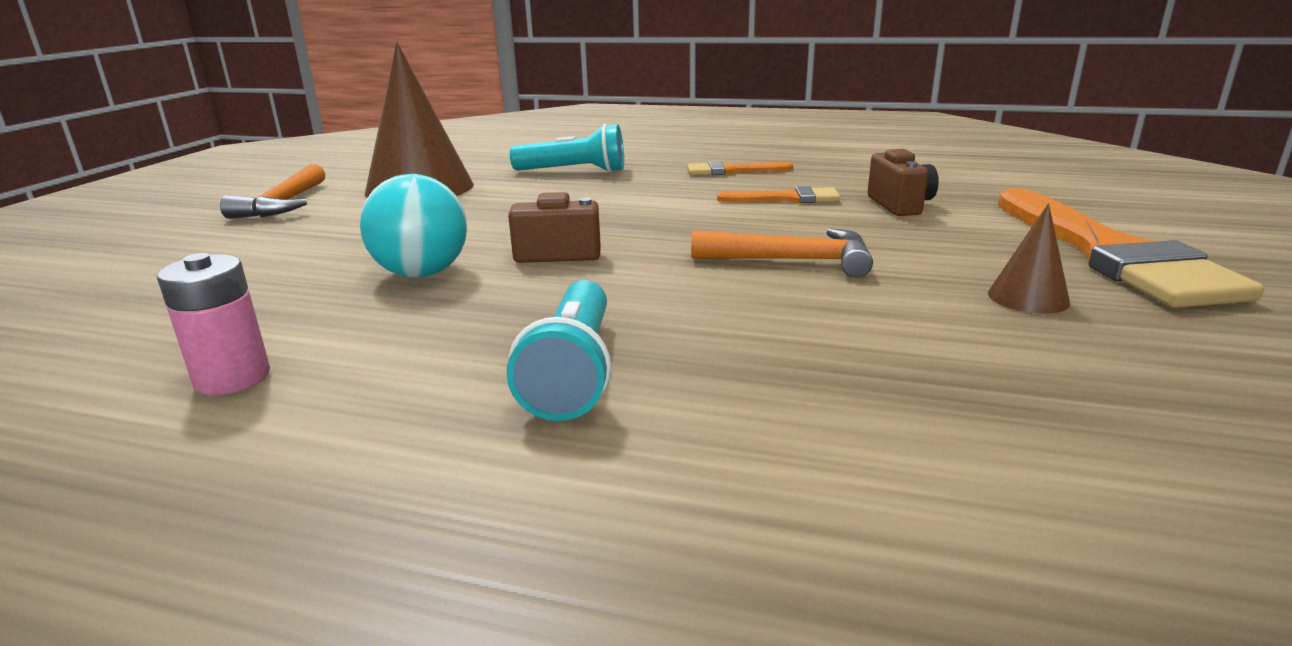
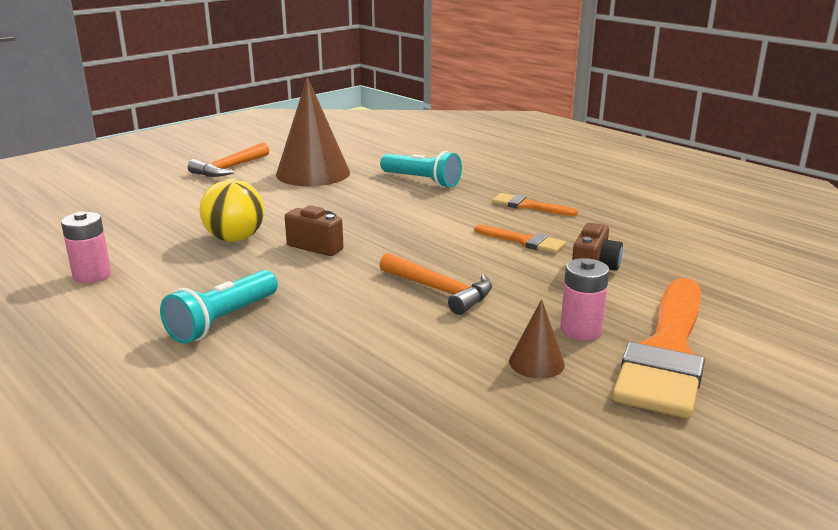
camera: 30 degrees right, 0 degrees up
(422, 273) = (235, 239): turquoise ball -> yellow ball
(1001, 257) = (581, 330): none -> pink battery

